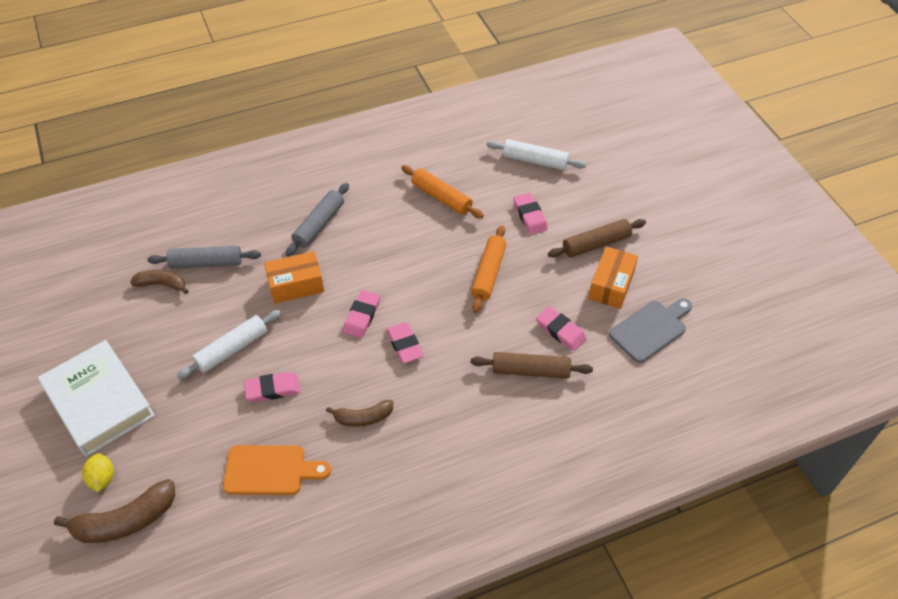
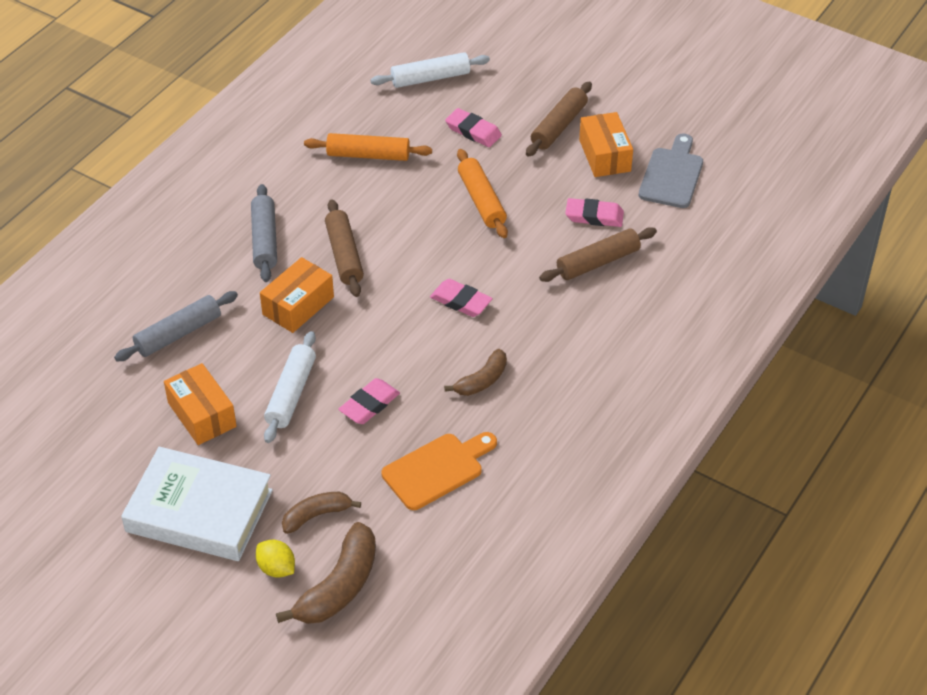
camera: 35 degrees left, 5 degrees down
(162, 284) = (150, 377): brown banana -> brown banana (316, 515)
(166, 331) = (202, 414): none -> orange box
(359, 264) = (344, 255): none -> brown rolling pin
(362, 316) = (394, 298): pink eraser -> none

